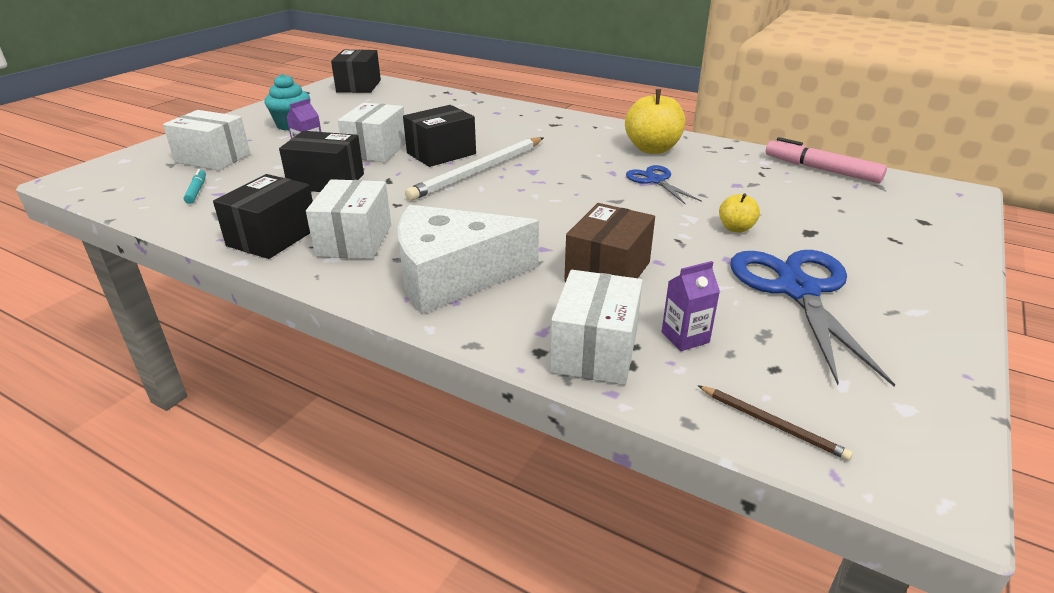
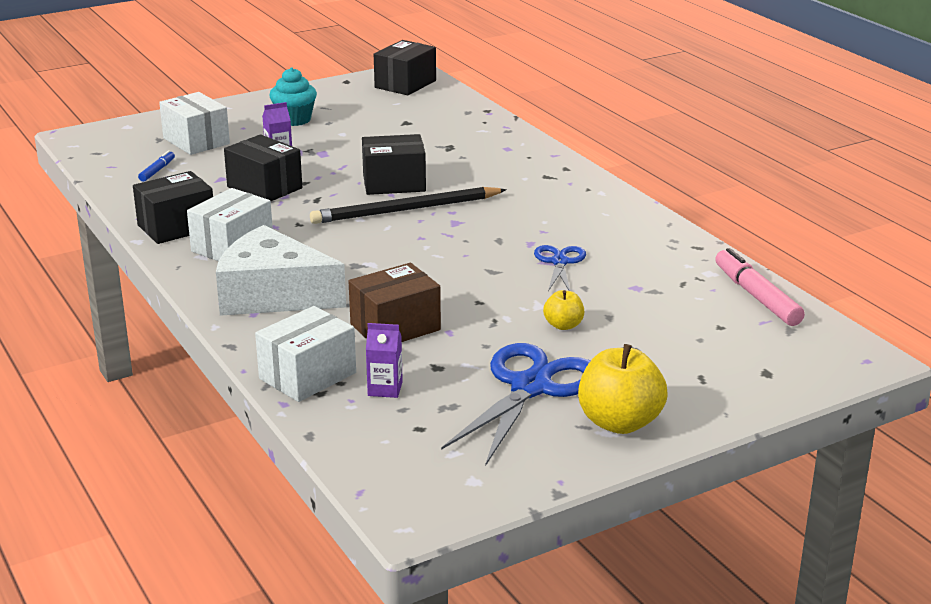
camera: 30 degrees right, 5 degrees down
(196, 191) = (157, 171): turquoise marker -> blue marker
(376, 150) = (340, 165): white box -> none
(478, 171) = (405, 210): white pencil -> black pencil
(652, 149) = (609, 229): yellow apple -> yellow apple (619, 422)
(772, 424) = (363, 455): brown pencil -> none

